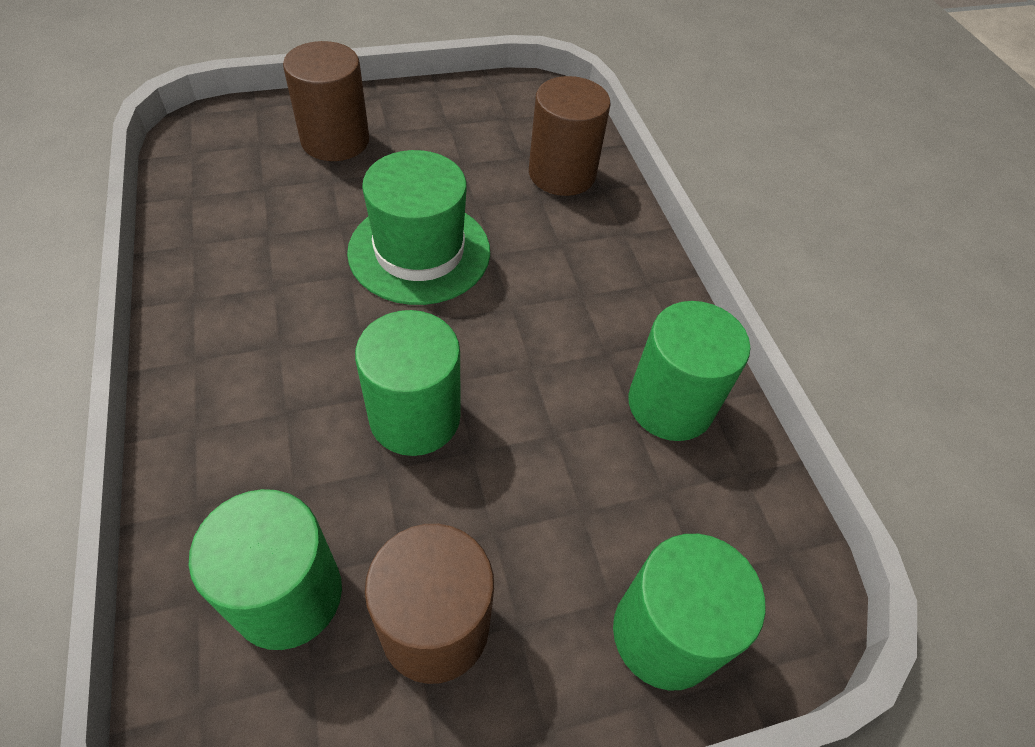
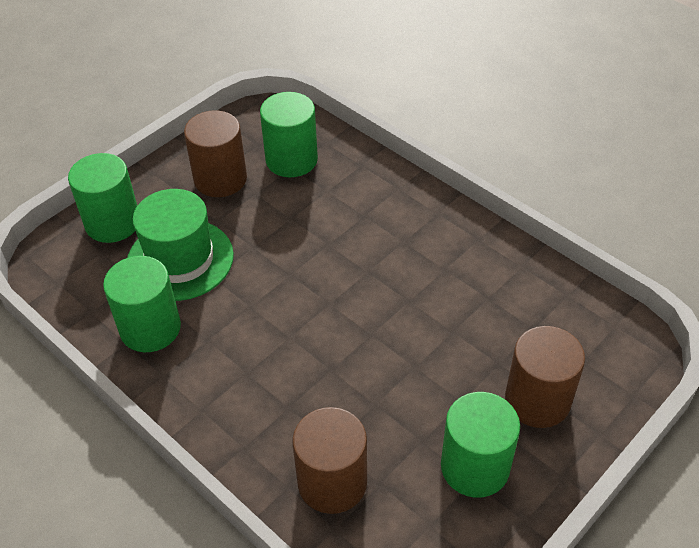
camera: 155 degrees right, 5 degrees down
(415, 417) = (296, 246): green cylinder -> green cylinder (475, 467)
(419, 251) = (381, 341): green hat -> green hat (180, 259)

